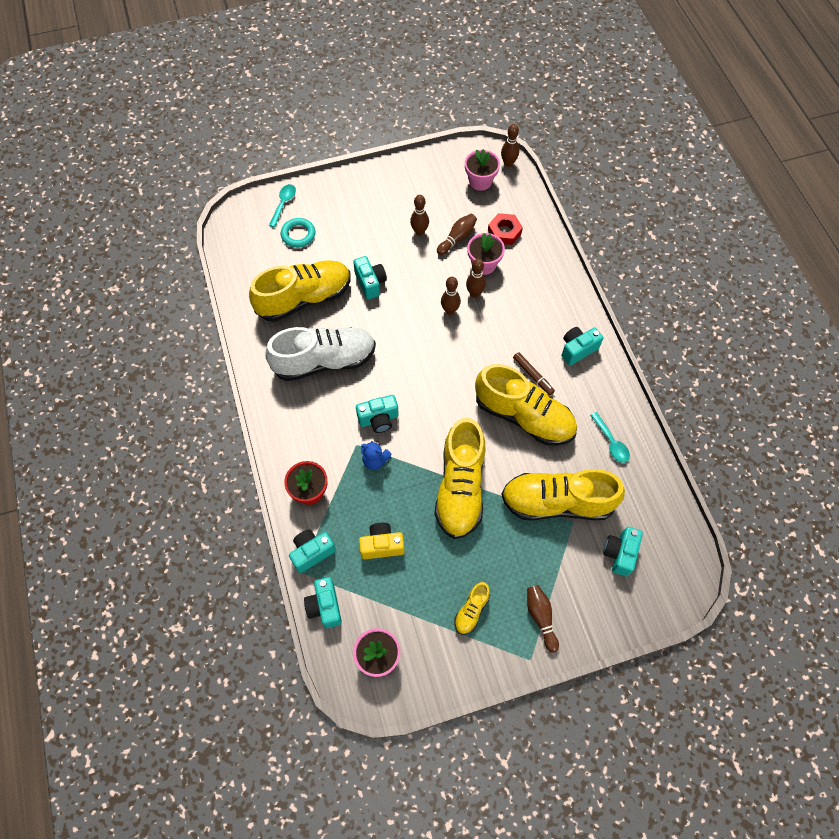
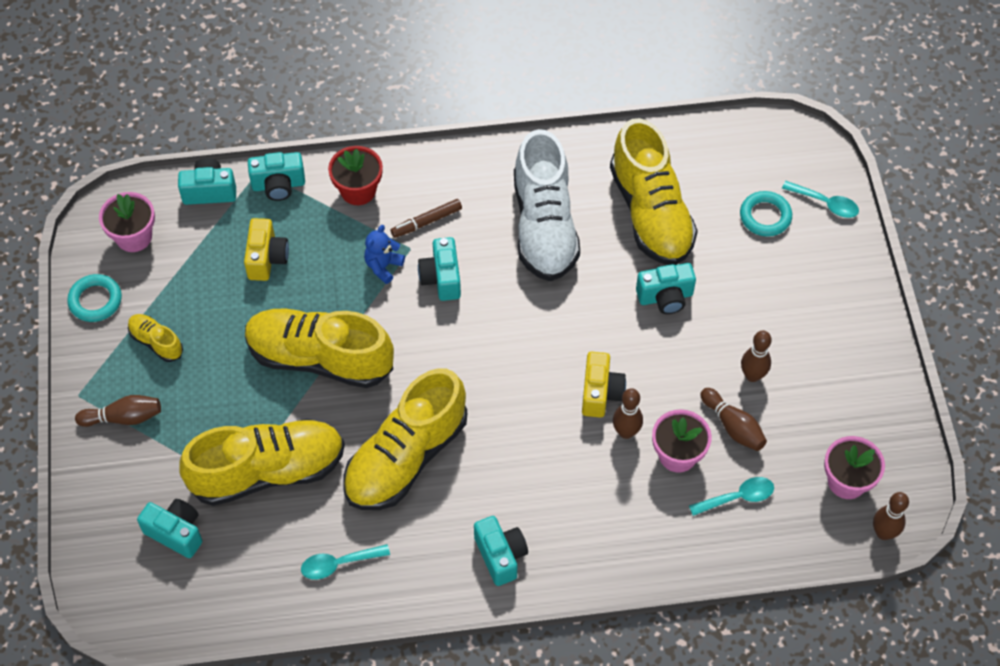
camera: 100 degrees right, 5 degrees down
(312, 552) = (278, 185): turquoise camera -> turquoise camera turned 105 degrees clockwise
(444, 671) = (95, 300): none -> turquoise ring
(450, 310) = (600, 393): brown bowling pin -> yellow camera
(504, 232) = (737, 497): red nut -> turquoise spoon
(533, 375) = (468, 483): brown marker -> brown marker (426, 222)
(557, 502) = (268, 471): yellow shoe -> yellow shoe turned 60 degrees clockwise

